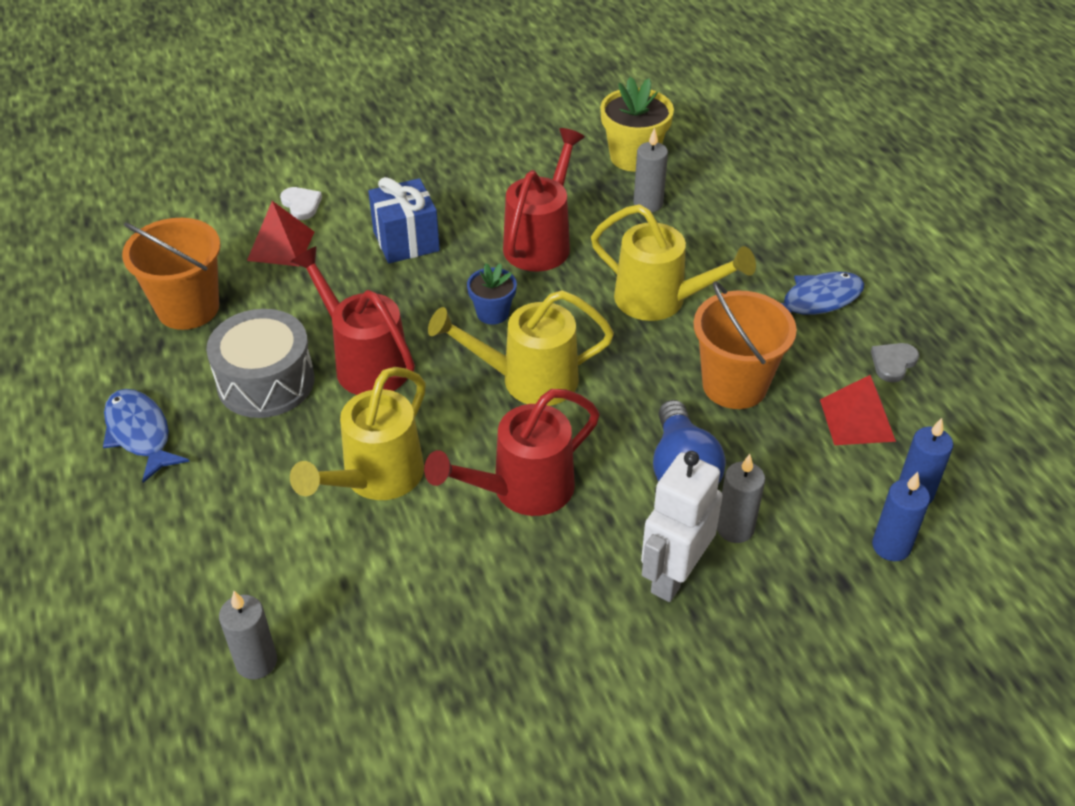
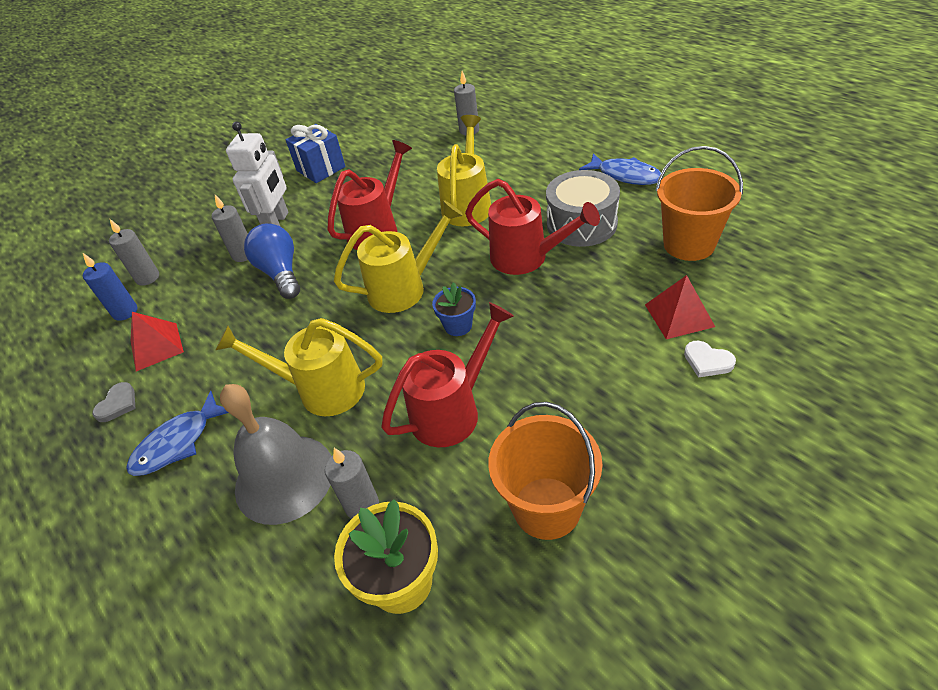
camera: 165 degrees right, 0 degrees up
(406, 241) = (577, 361): blue gift -> blue gift (321, 169)
(541, 241) = (453, 410): red watering can -> red watering can turned 135 degrees counterclockwise
(711, 241) = (284, 478): none -> grey bell
(734, 385) = (249, 339): orange bucket -> orange bucket (547, 507)
(891, 546) = (147, 278): blue candle -> grey candle

